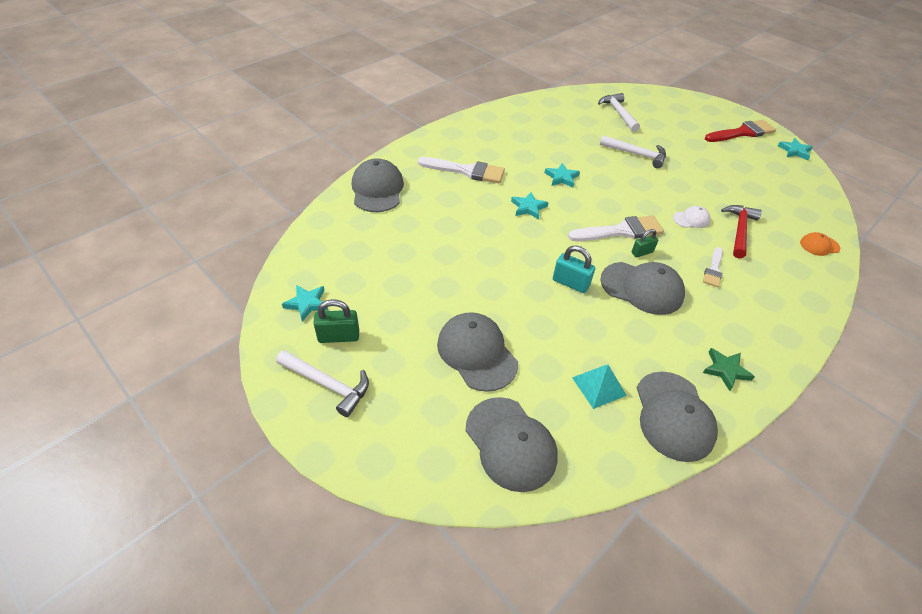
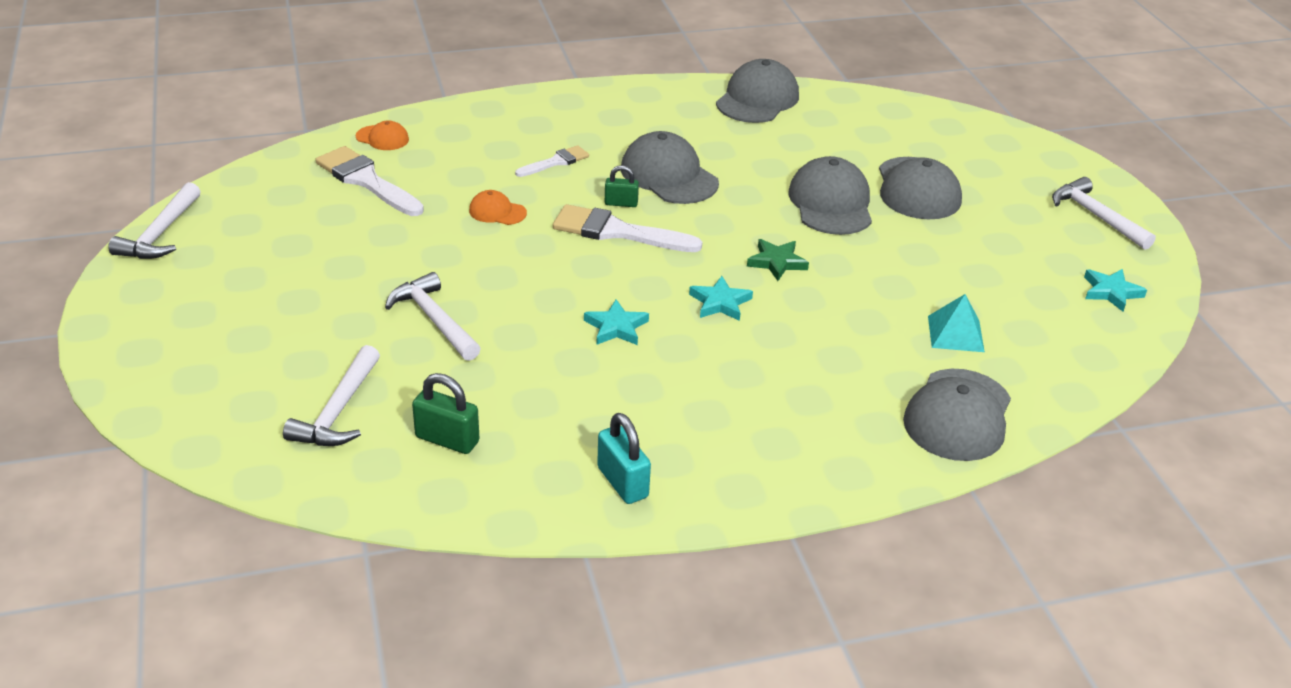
camera: 150 degrees left, 10 degrees down
(339, 336) = (1075, 249): green padlock -> green padlock (447, 439)
(466, 171) = (773, 395): white brush -> white brush (366, 181)
(510, 443) = (926, 131): grey cap -> grey cap (831, 203)
(570, 283) = (752, 206): turquoise padlock -> turquoise padlock (622, 482)
(598, 386) = (808, 133): turquoise pyramid -> turquoise pyramid (956, 333)
(691, 219) = (497, 212): white cap -> orange cap
(725, 370) = (667, 103): green star -> green star (777, 262)
(739, 230) = (454, 181): red hammer -> none
(742, 132) = (178, 289): red brush -> none
(794, 151) = (160, 234): turquoise star -> white hammer

